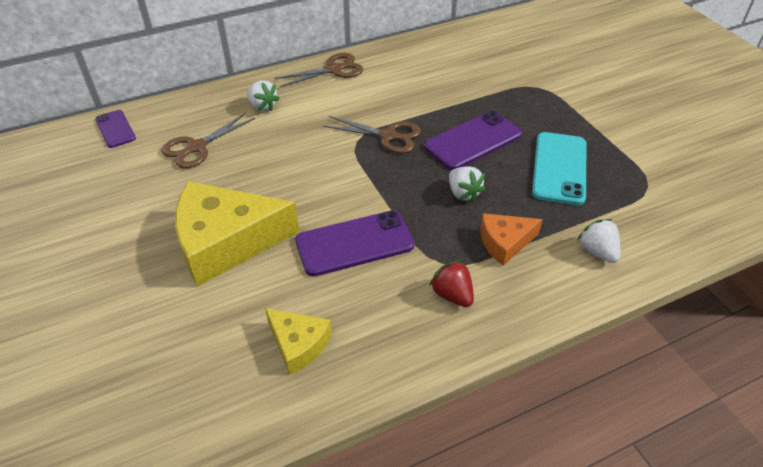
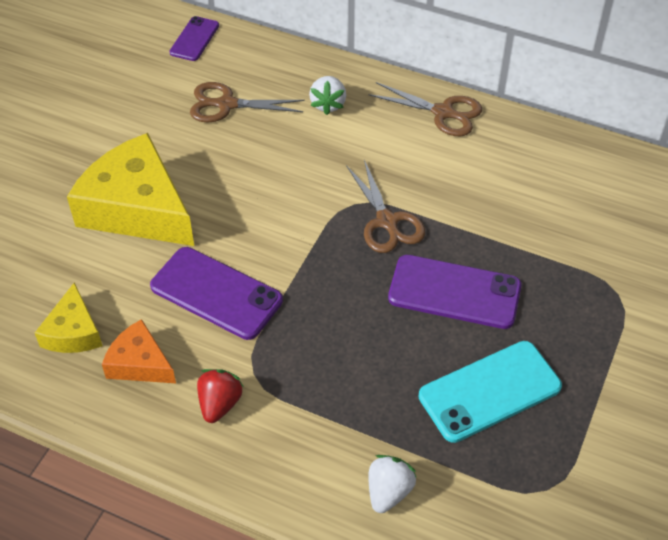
camera: 50 degrees right, 5 degrees up
(463, 193) = (364, 332): white strawberry -> none
(505, 242) = (326, 406): orange cheese -> orange cheese (140, 363)

